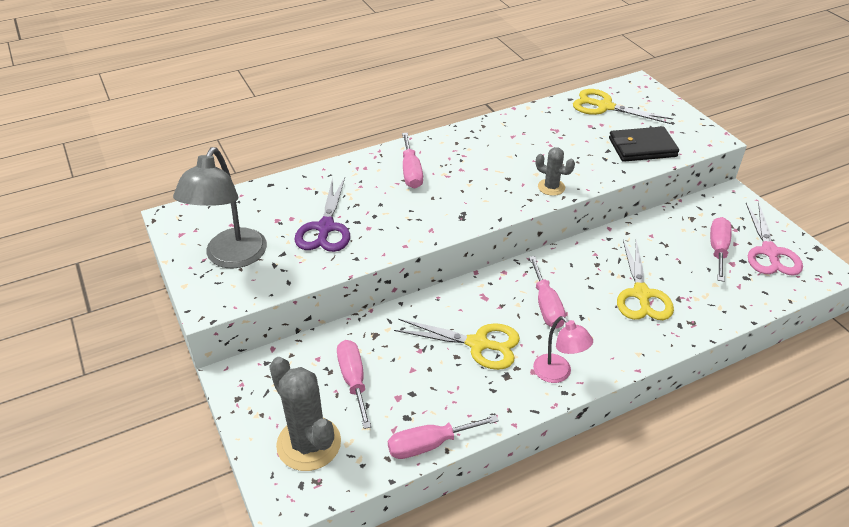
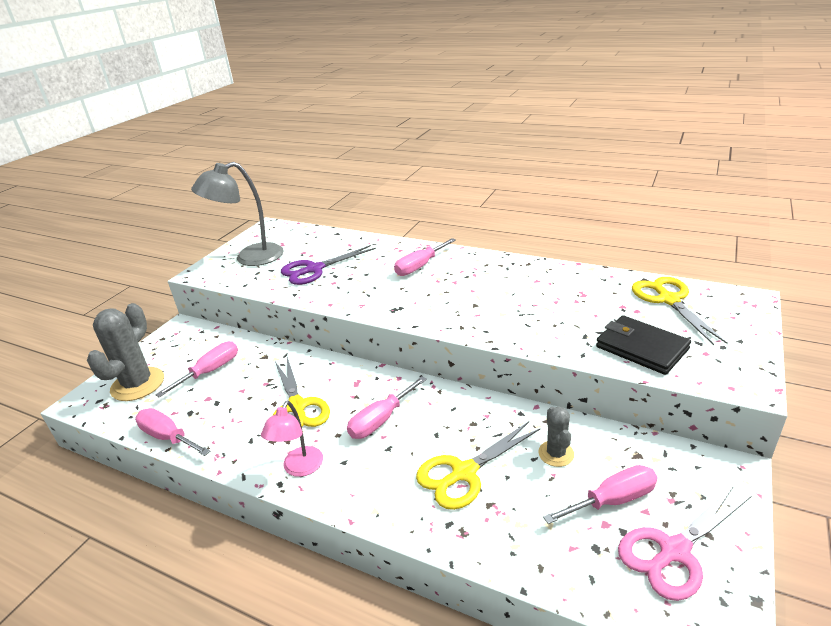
camera: 55 degrees right, 10 degrees down
(551, 187) = (494, 329): grey cactus -> grey cactus (556, 453)

